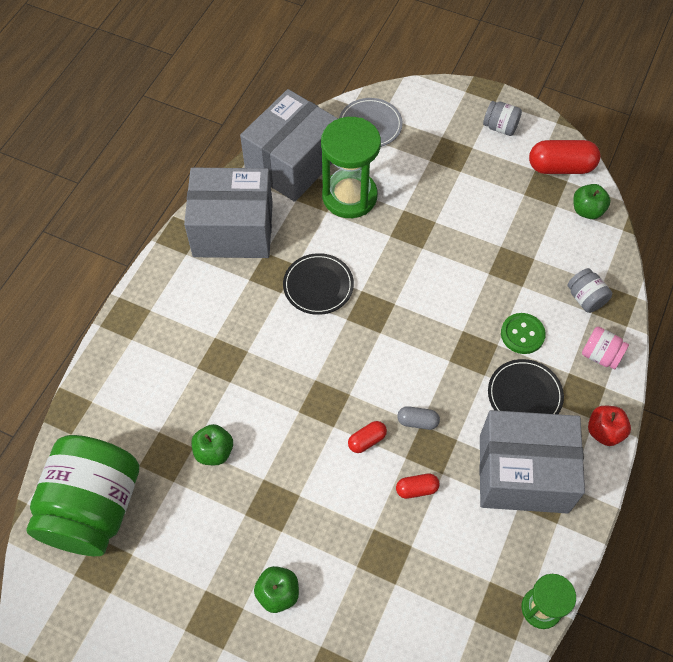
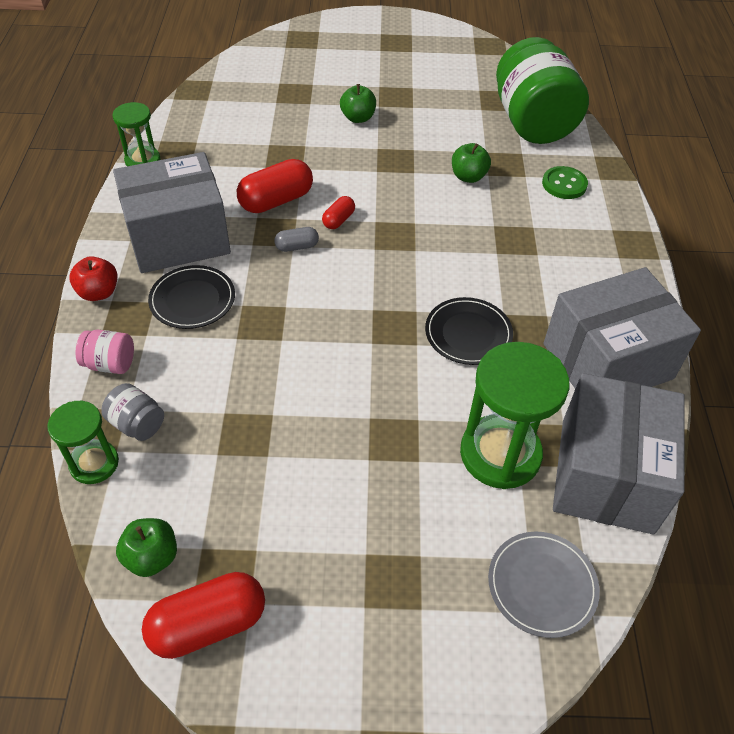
camera: 155 degrees right, 10 degrees down
(416, 489) = (276, 201): red capsule -> red capsule, size x1.91
(500, 127) = (332, 670): grey jar -> none
(522, 334) = (210, 357): green button -> green button (564, 184)
(618, 280) = (94, 463): none -> green hourglass

